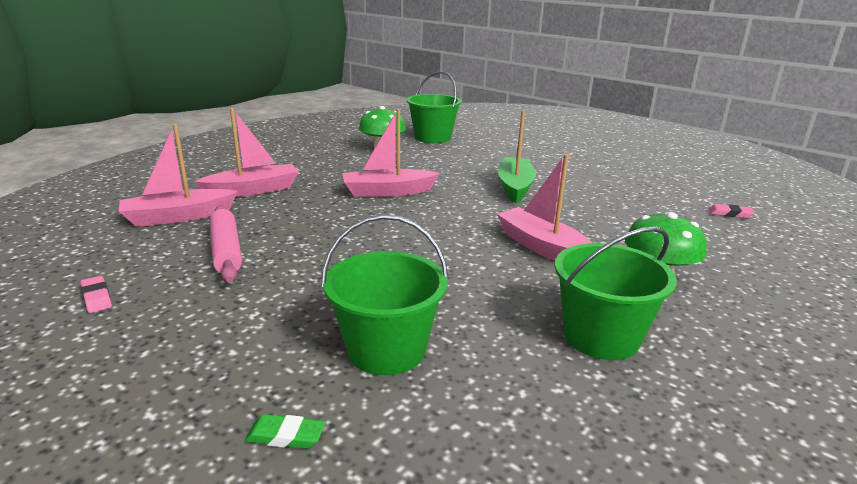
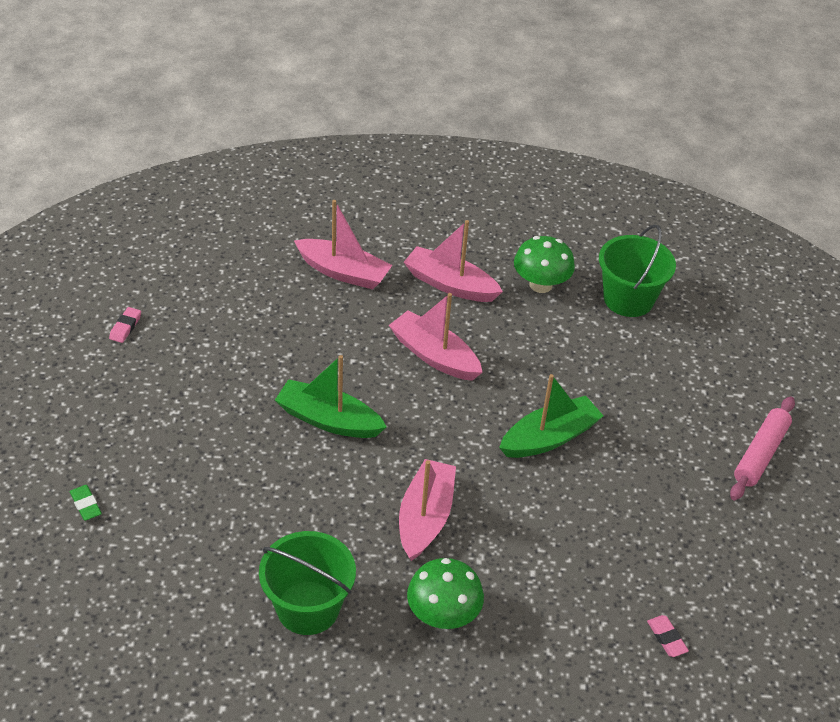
camera: 50 degrees right, 20 degrees up
(178, 217) = (254, 271): pink boat -> pink boat (450, 284)
(226, 251) = (233, 337): pink rolling pin -> pink rolling pin (760, 454)
(386, 350) = (193, 501): green bucket -> none
(388, 246) = (328, 420): none -> green boat

